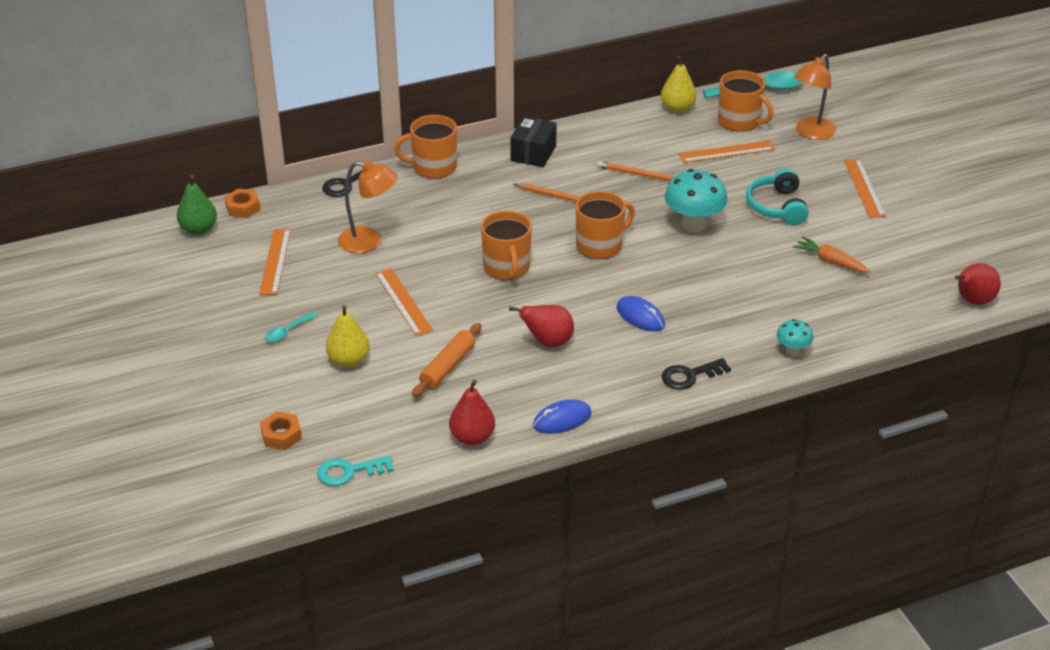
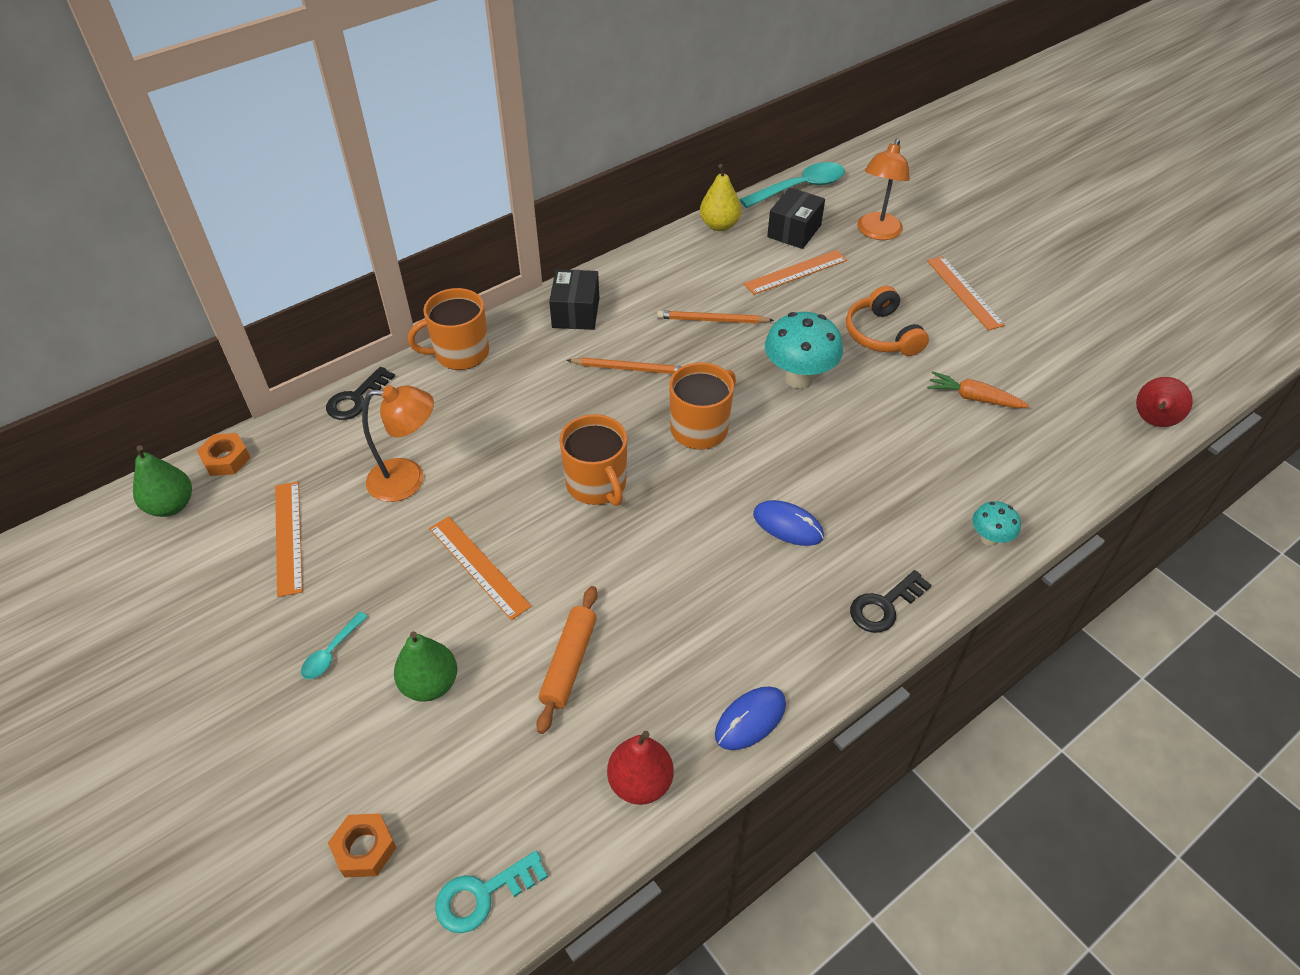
camera: 15 degrees left, 10 degrees up
(348, 360) = (430, 684): yellow pear -> green pear
(548, 342) = (687, 591): red pear -> none
(739, 121) = (794, 231): orange mug -> black box
(777, 207) = (881, 334): turquoise headphones -> orange headphones

